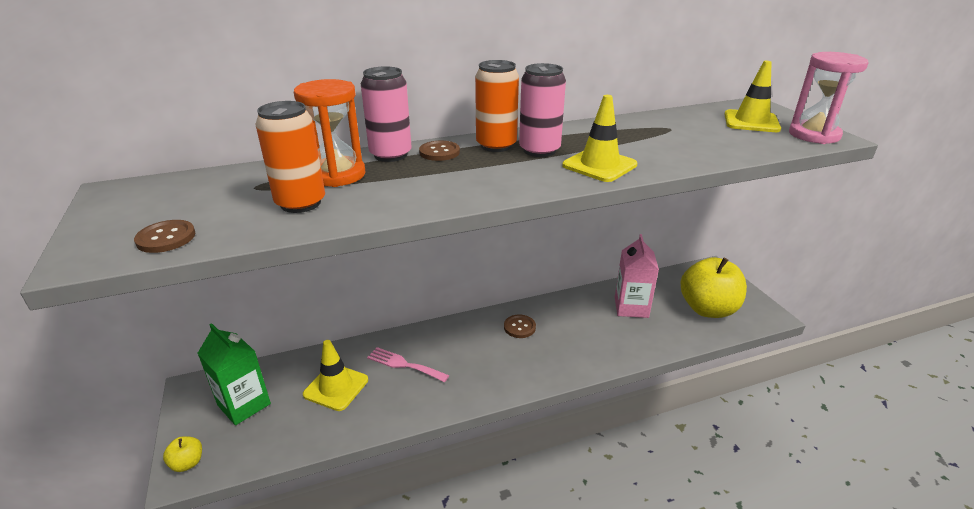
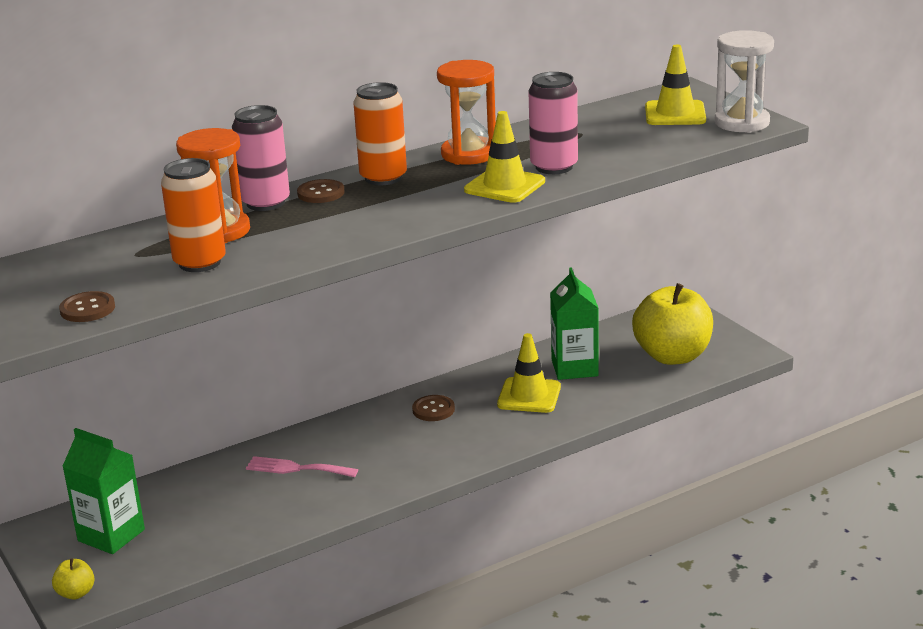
camera: 10 degrees left, 5 degrees down
(336, 387) = (219, 502): yellow traffic cone -> yellow traffic cone (529, 396)
(539, 150) = (434, 177): pink can -> pink can (554, 167)
(573, 135) = (469, 154): none -> orange hourglass
(631, 307) = (574, 368): pink carton -> green carton
(814, 135) = (742, 123): pink hourglass -> white hourglass

